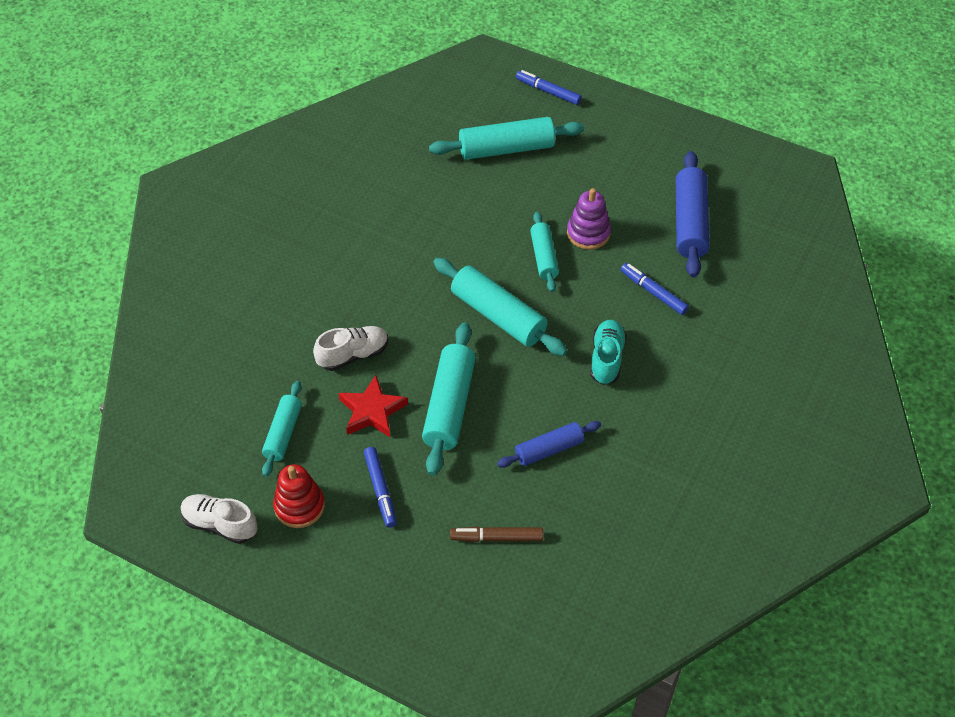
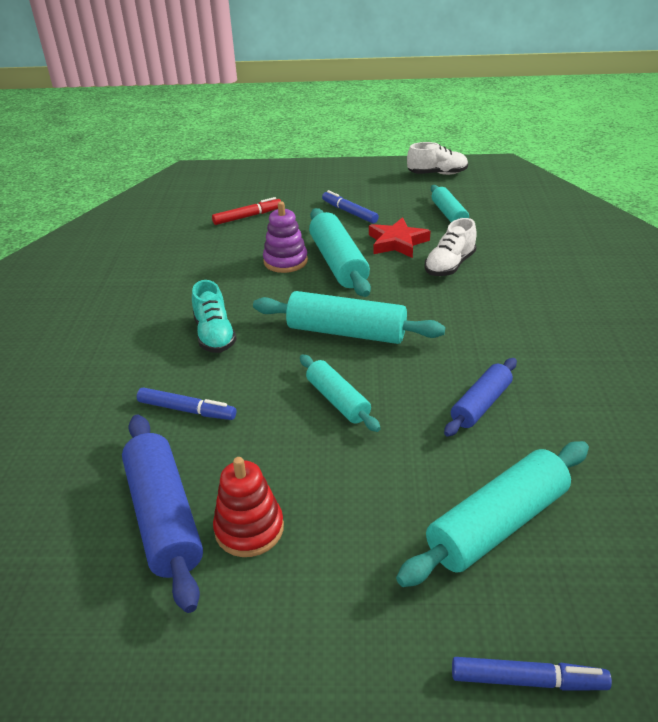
camera: 155 degrees right, 15 degrees down
(299, 506) = (396, 192): red stacking toy -> red stacking toy (249, 529)
(496, 537) = (247, 216): brown marker -> red marker
(549, 450) = (235, 264): blue rolling pin -> blue rolling pin (480, 404)
(588, 233) = (300, 447): purple stacking toy -> purple stacking toy (285, 261)

